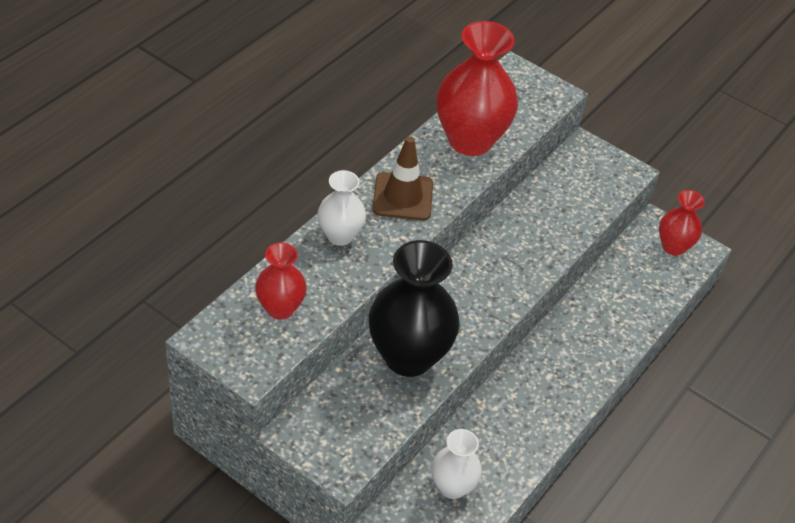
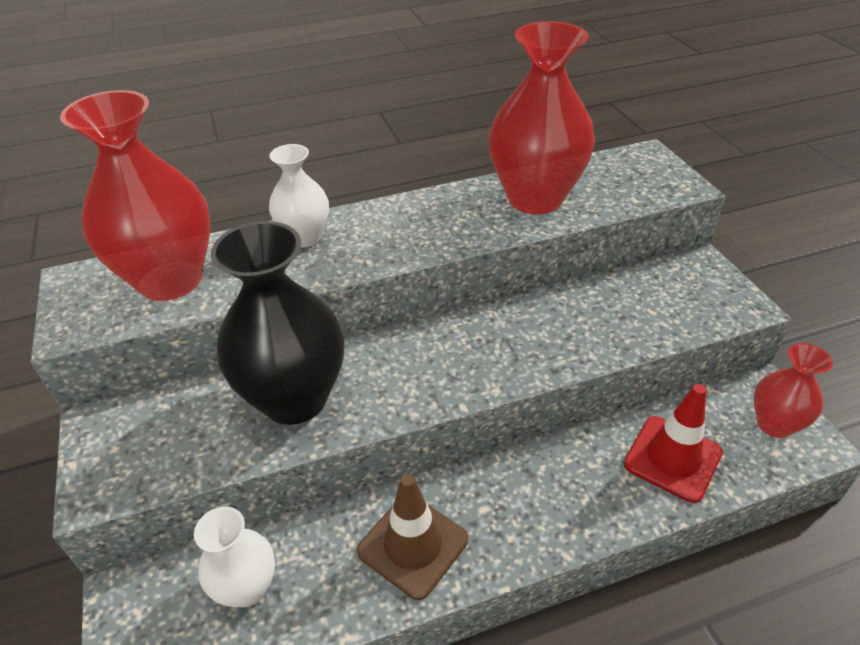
camera: 40 degrees right, 5 degrees down
(280, 308) = (170, 280): red vase -> red vase, size x1.82
(403, 197) = (407, 225): brown traffic cone -> brown traffic cone (413, 545)
(631, 294) = (672, 458): none -> red traffic cone

